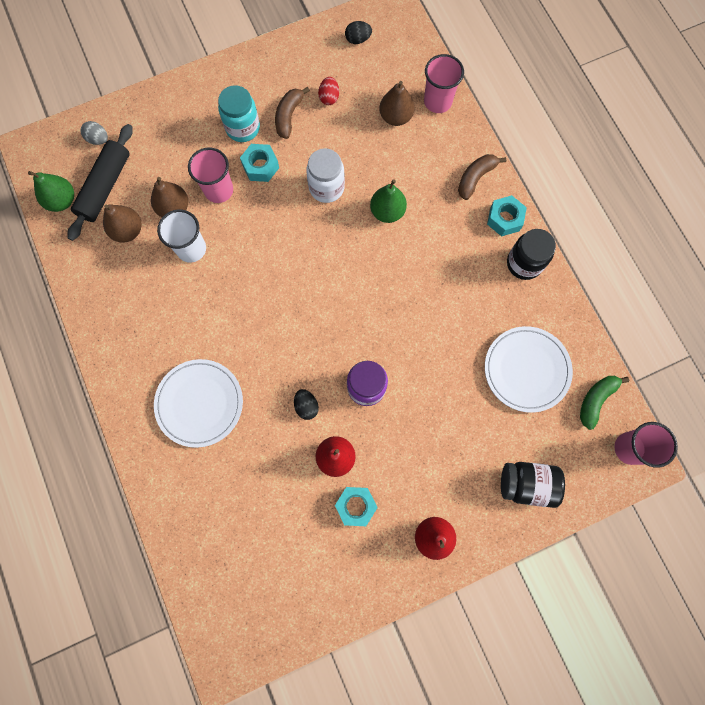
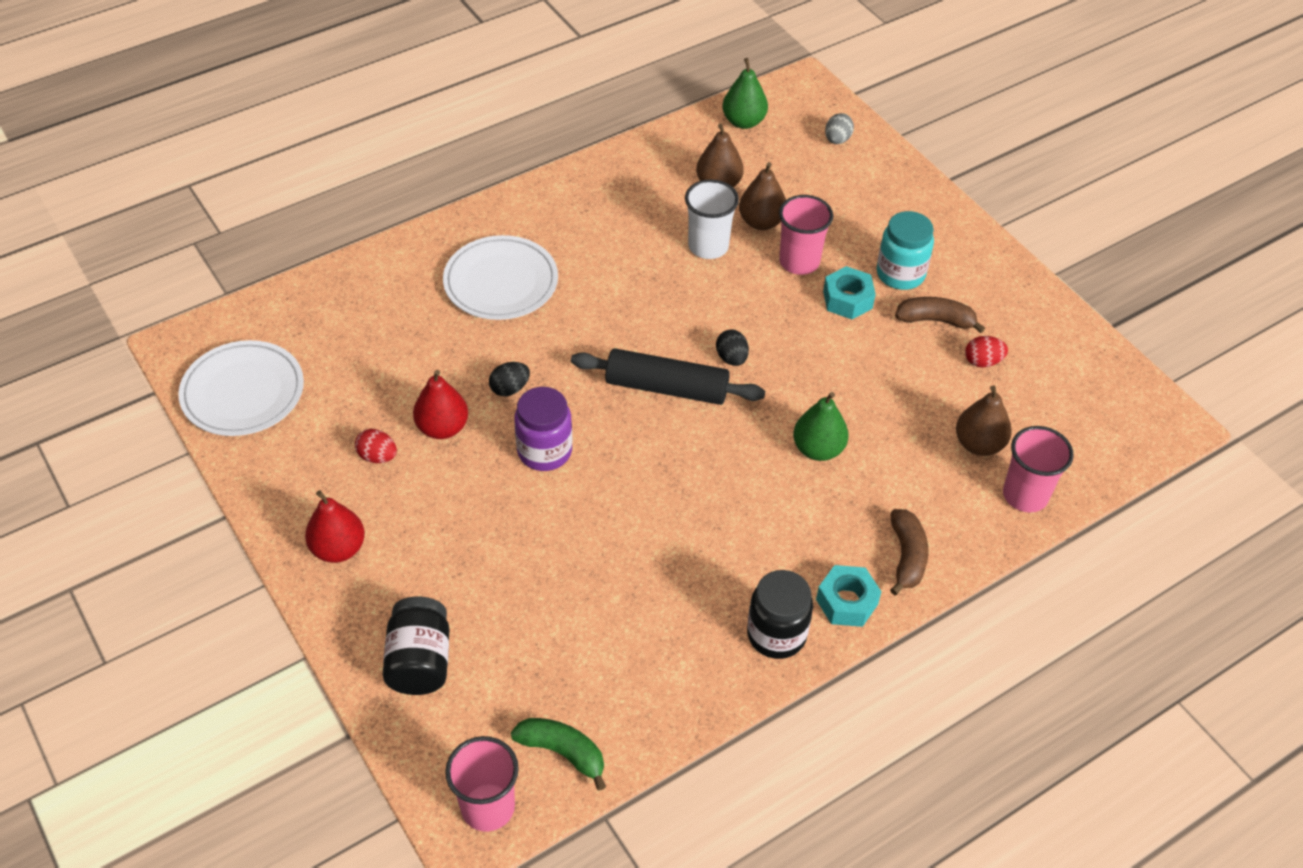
camera: 80 degrees right, 25 degrees down
(105, 187) = (773, 156): black rolling pin -> black rolling pin (666, 388)
(326, 187) = (836, 374): white jar -> none
(356, 506) = (377, 456): turquoise nut -> red egg
(358, 39) = (1094, 385): black egg -> black egg (731, 358)
(475, 178) = (906, 557): brown banana -> brown banana turned 60 degrees clockwise
(526, 370) = (599, 649): white plate -> white plate (243, 392)

